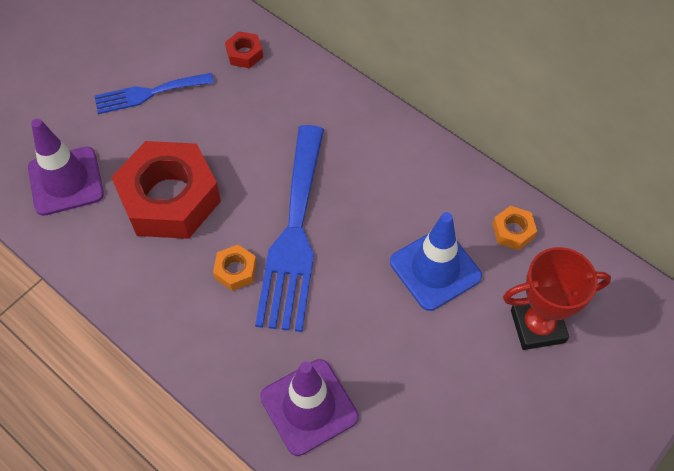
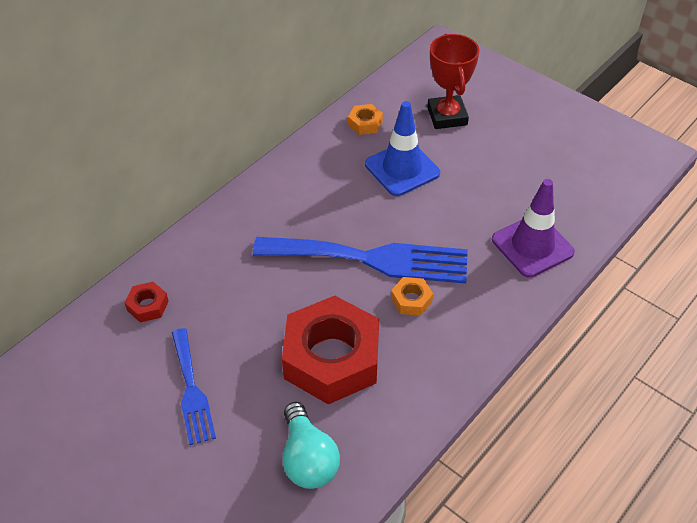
camera: 90 degrees left, 10 degrees down
(66, 181) = (308, 458): purple traffic cone -> turquoise light bulb

